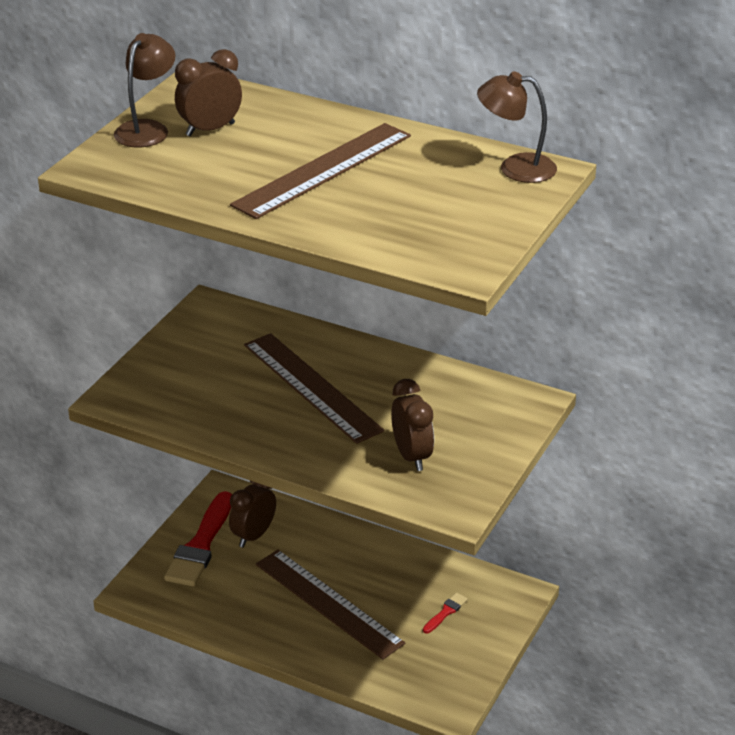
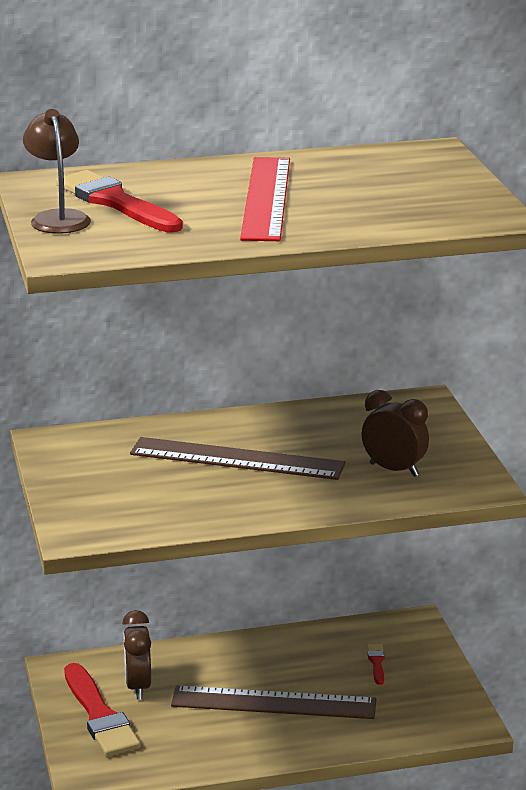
camera: 40 degrees left, 10 degrees down
(210, 130) = (115, 202): brown clock -> red brush
(323, 170) = (266, 198): brown ruler -> red ruler
(515, 167) = (407, 154): brown lamp -> none

